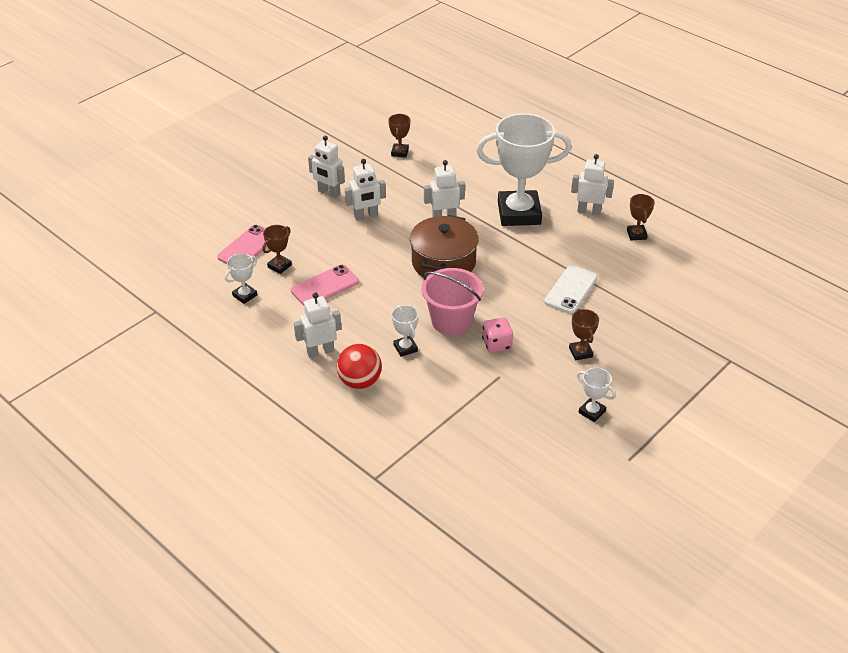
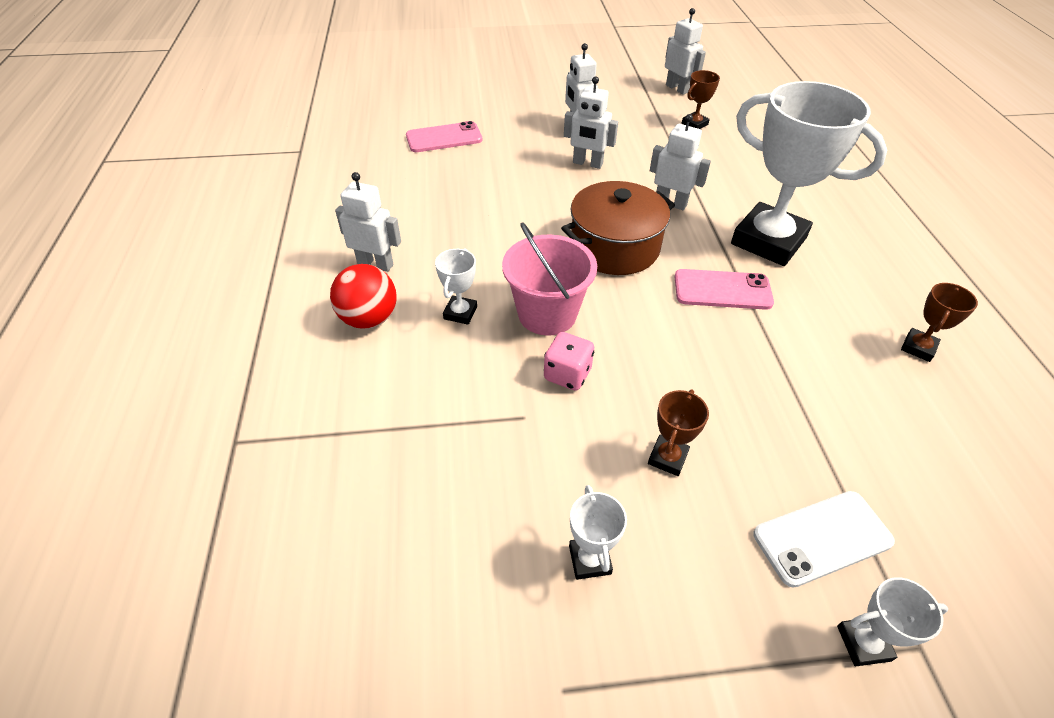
camera: 40 degrees right, 5 degrees up
(245, 295) = (384, 176): white trophy -> white trophy (863, 643)
(279, 266) = (448, 167): brown trophy -> none
(325, 286) = (464, 205): pink phone -> pink phone (722, 290)
(571, 290) = (743, 365): white phone -> white phone (822, 538)
(589, 211) = (870, 283): white robot -> white robot (677, 88)

